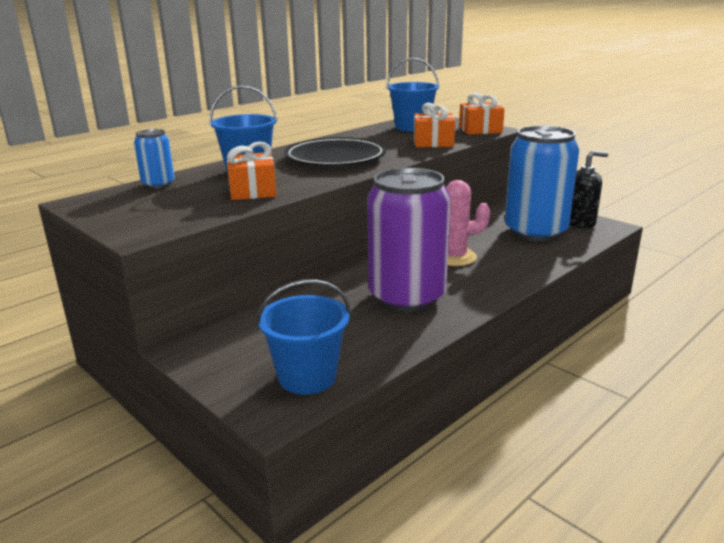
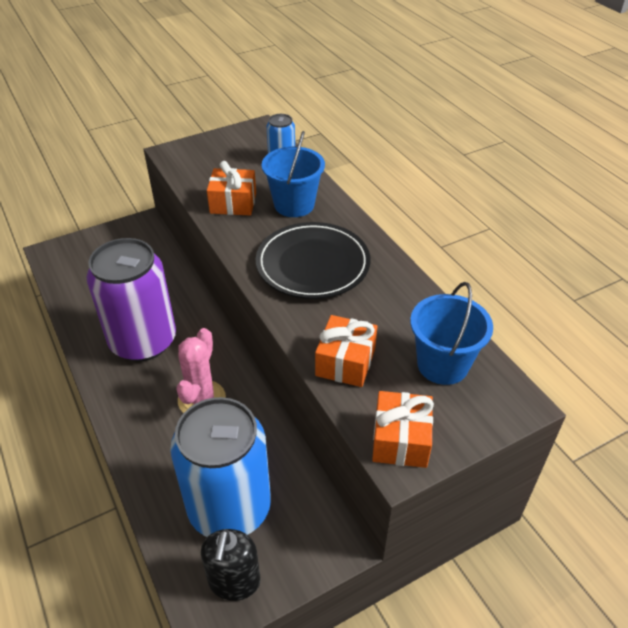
camera: 105 degrees right, 20 degrees up
(307, 377) = (76, 269): blue bucket -> none

